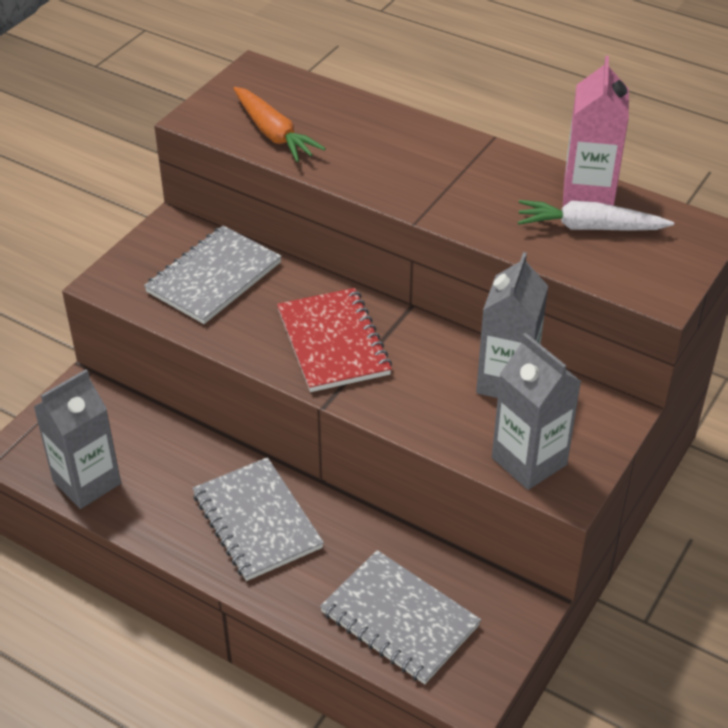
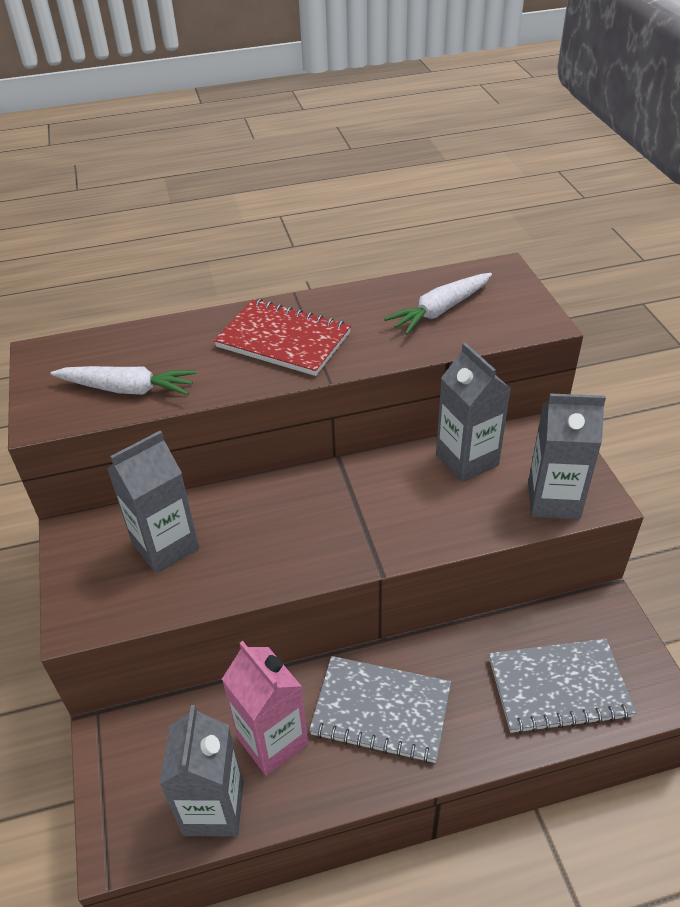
camera: 45 degrees left, 0 degrees up
(214, 277) = (165, 546): grey notebook -> grey carton
(273, 133) = (127, 389): orange carrot -> white carrot
(333, 342) = (323, 523): red notebook -> red notebook (283, 340)
(588, 194) = (407, 291): pink carton -> pink carton (272, 741)

